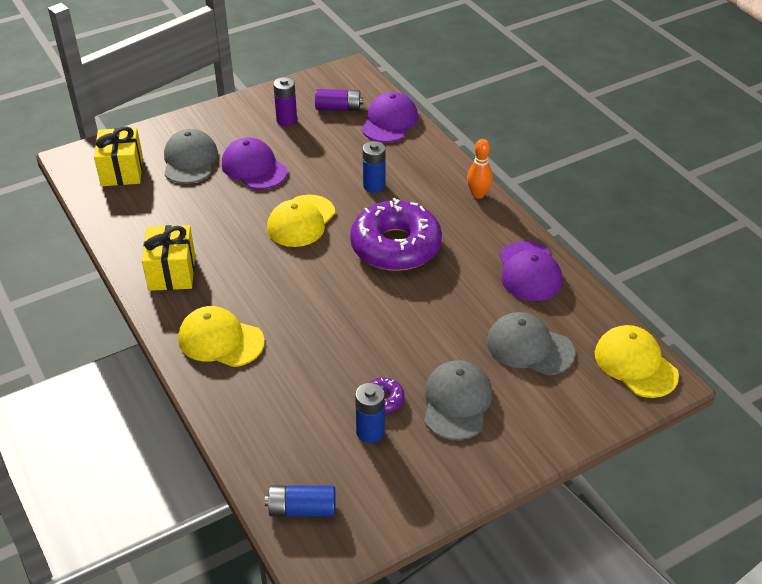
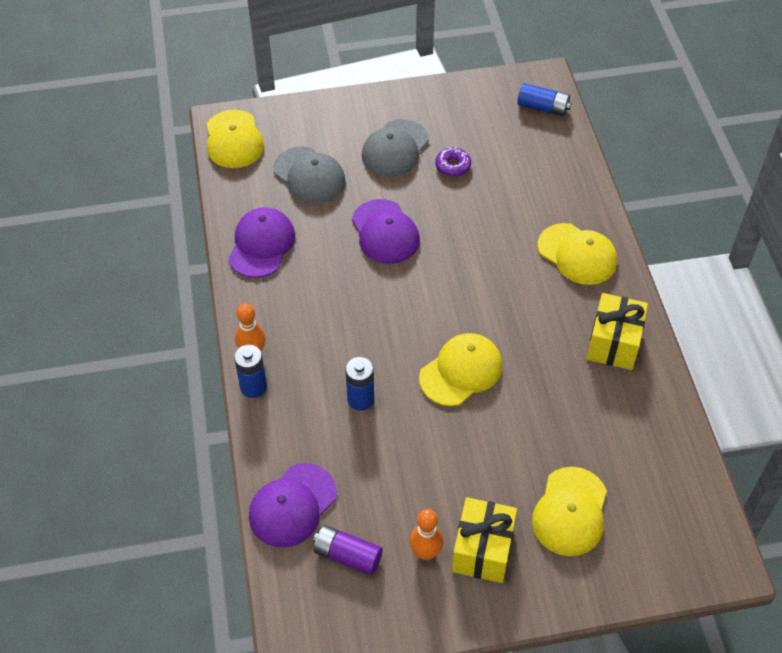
camera: 160 degrees left, 10 degrees up
(122, 171) = (659, 518): yellow gift -> yellow gift (483, 550)
(190, 160) = (570, 512): grey cap -> yellow cap
(254, 168) = (492, 473): purple cap -> purple cap (385, 232)
(286, 120) = (425, 552): purple battery -> orange bowling pin
(370, 432) = (473, 145): blue battery -> blue battery (253, 387)
(395, 246) = (374, 310): purple donut -> none

